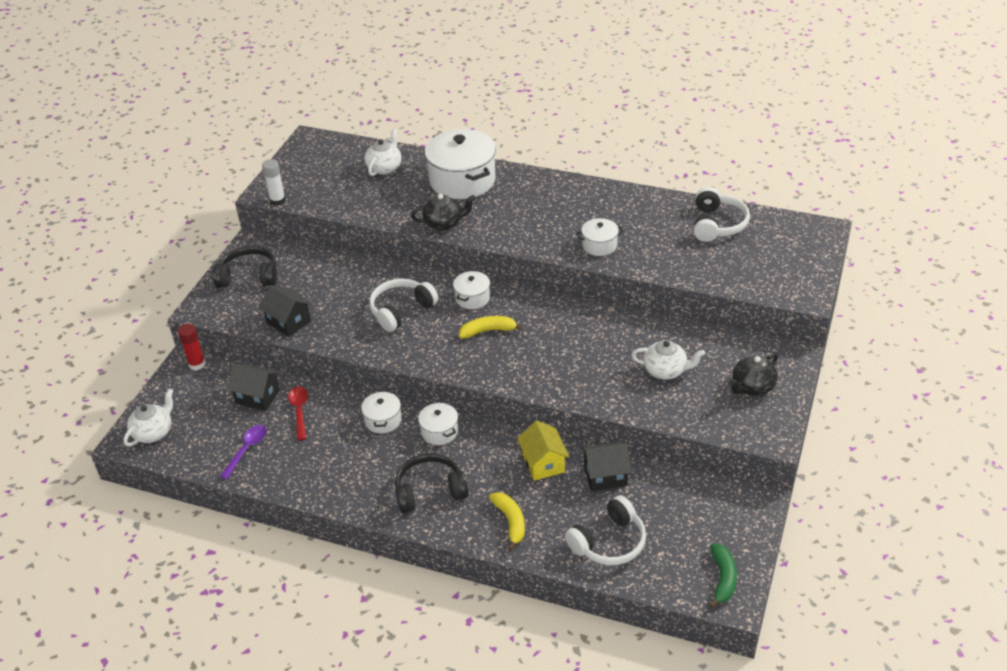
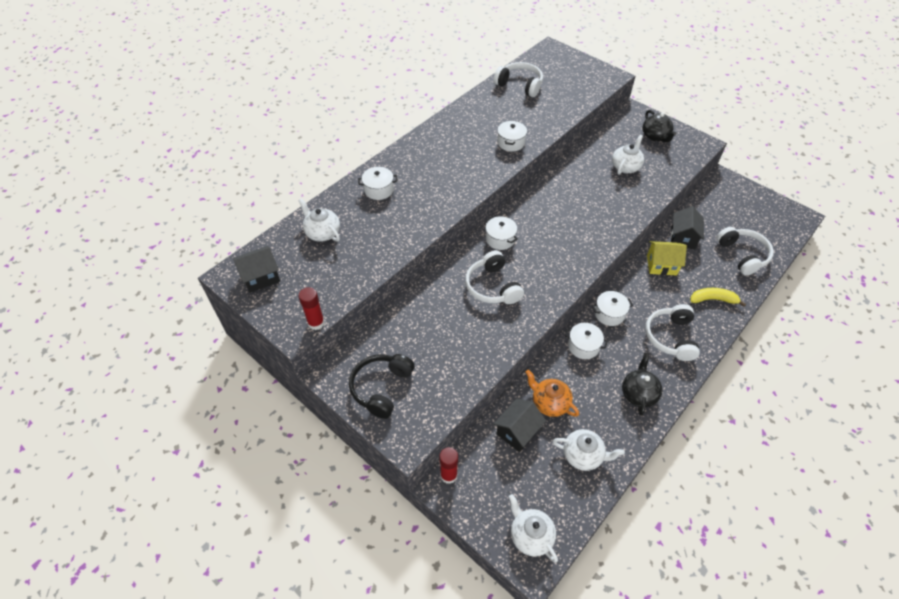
camera: 70 degrees left, 10 degrees up
(247, 449) = (583, 455): purple spoon -> white teapot
(277, 201) = (316, 323): white glue stick -> red glue stick
(288, 322) = (466, 370): black house -> black house (261, 277)
(299, 411) = (549, 403): red spoon -> orange teapot
(430, 491) = (670, 337): black headphones -> white headphones
(444, 223) = (431, 216): black teapot -> black teapot (638, 393)
(462, 180) = (379, 190): white pot -> white pot, size x0.49
(488, 331) = (544, 241): yellow banana -> none
(723, 578) = (782, 215): green banana -> none

